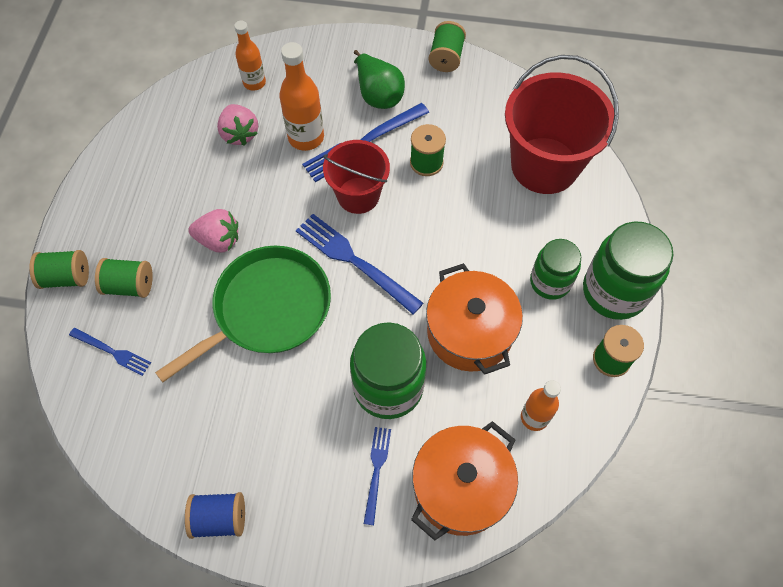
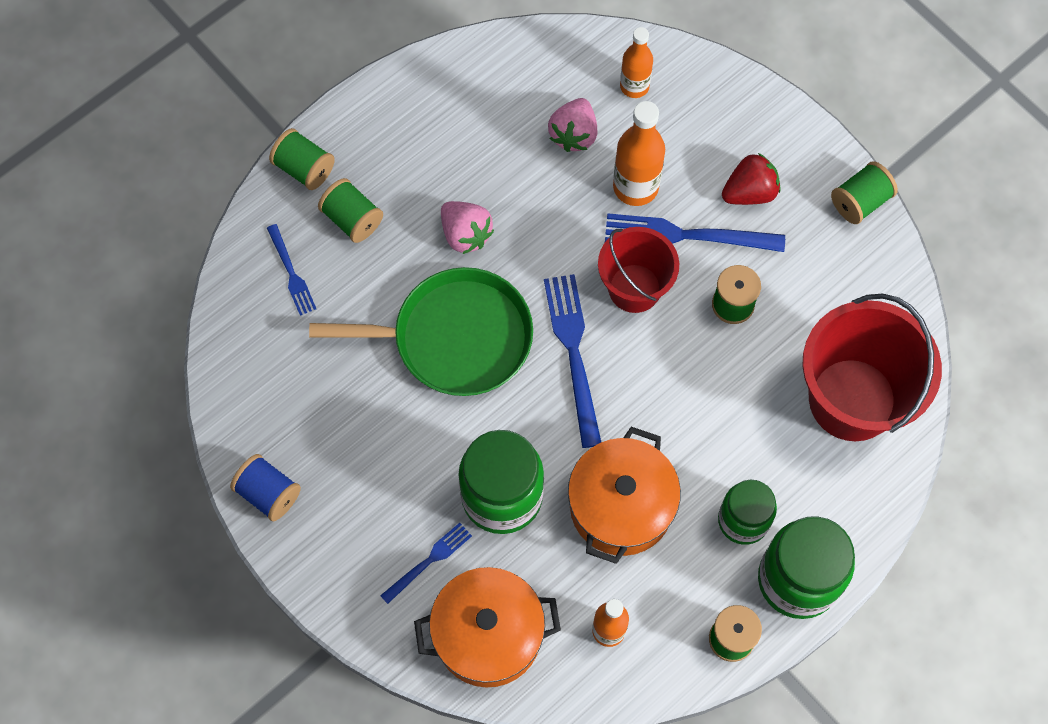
camera: 40 degrees right, 5 degrees up
(378, 94) = (749, 192): green pear -> red strawberry

